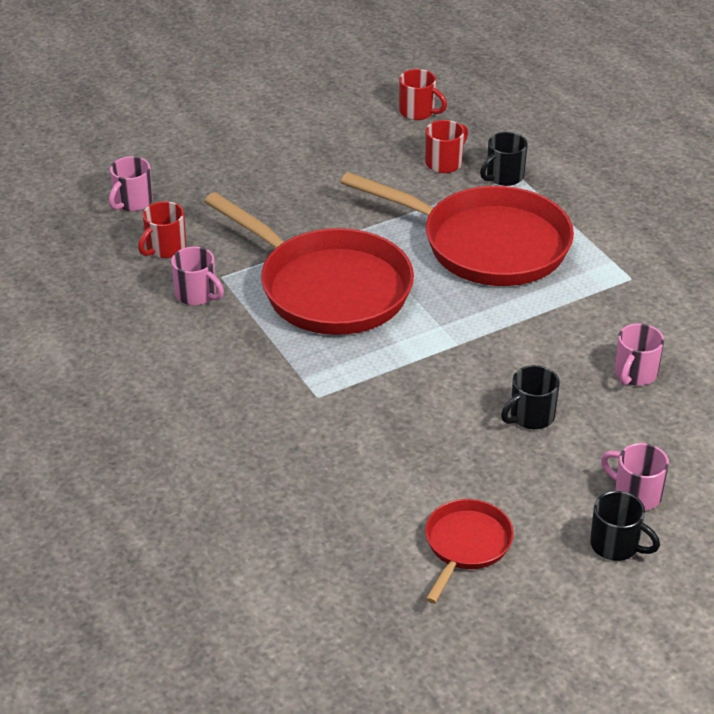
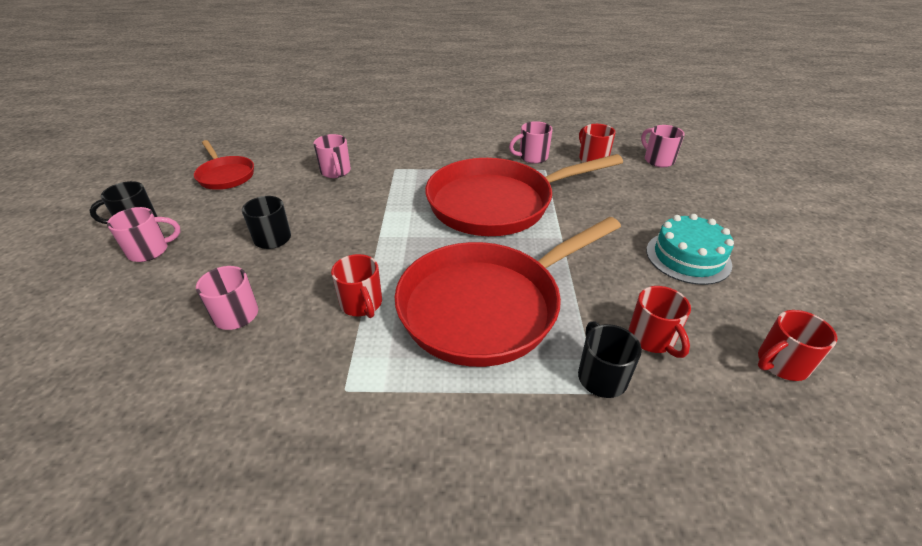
camera: 120 degrees right, 0 degrees up
(322, 160) = (688, 257): none -> turquoise cake
(369, 444) = (336, 172): none -> pink mug
(552, 310) = (362, 304): none -> red mug

